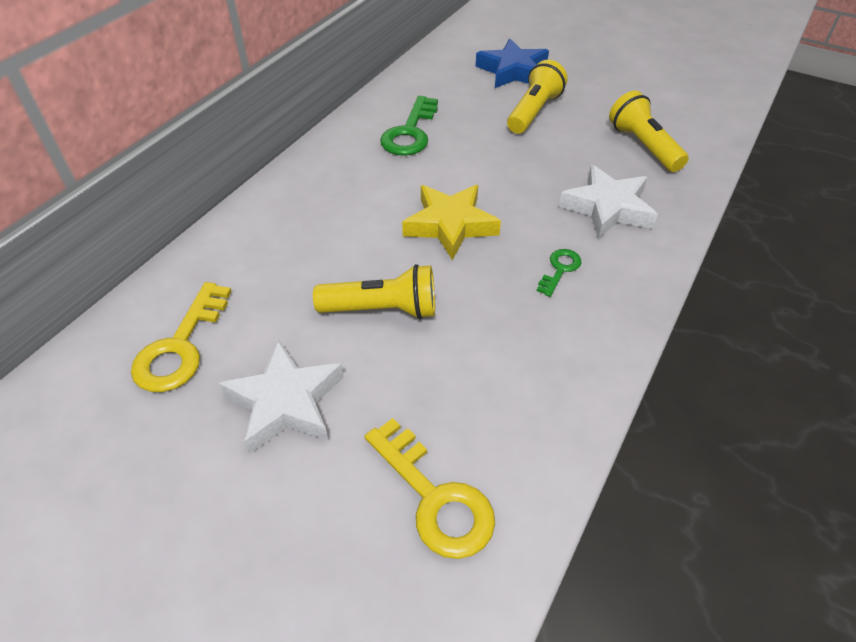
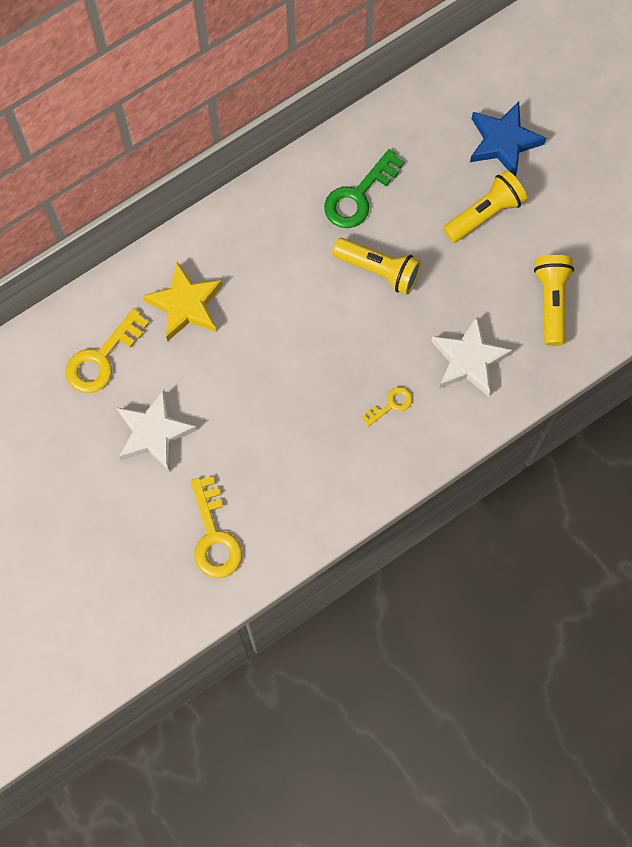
camera: 25 degrees right, 25 degrees up
(382, 309) = (246, 385): yellow flashlight -> yellow flashlight (379, 269)
(450, 225) = (335, 324): yellow star -> yellow star (185, 305)
(560, 269) = (391, 405): green key -> yellow key

